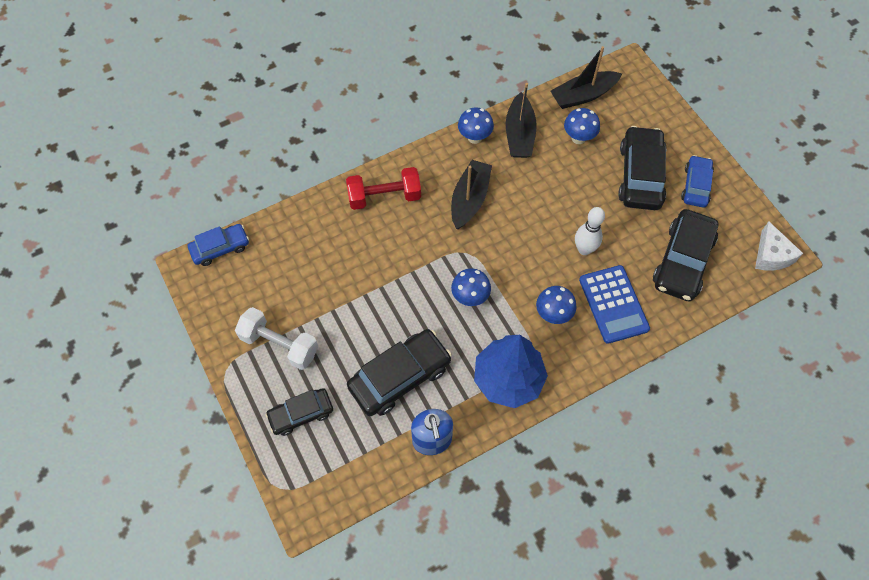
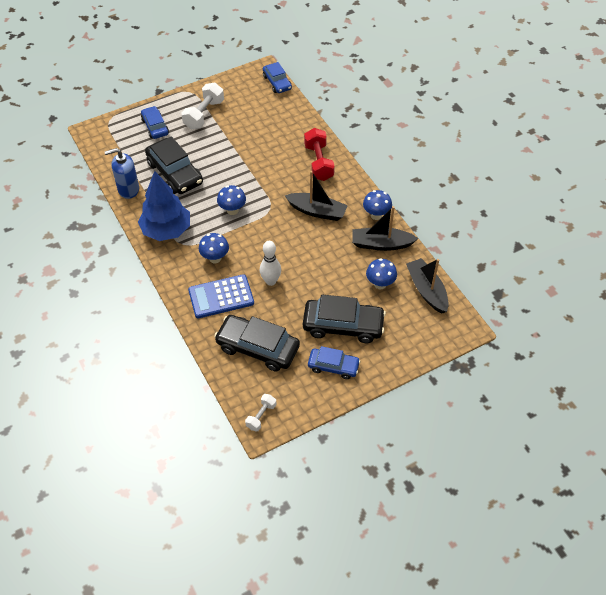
camera: 90 degrees right, 10 degrees down
(301, 414) = (155, 127): black car -> blue car
(771, 255) = (261, 416): white cheese -> white dumbbell

